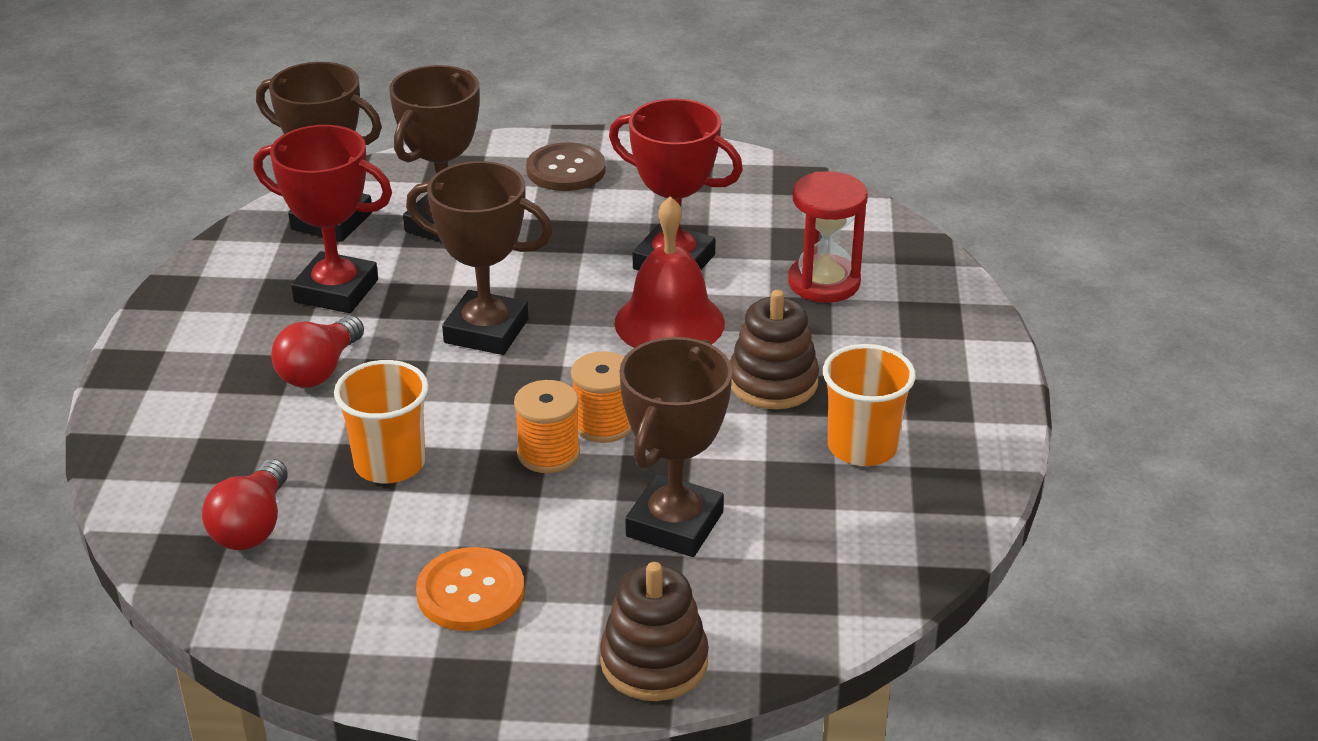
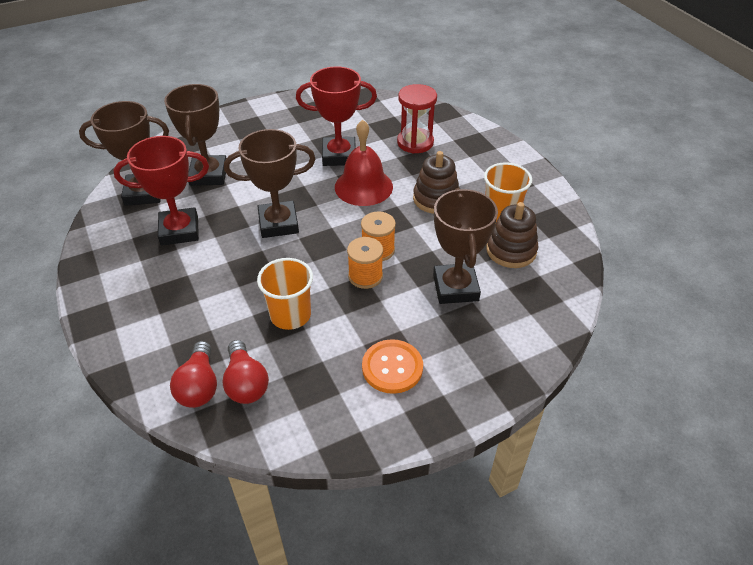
camera: 30 degrees left, 10 degrees up
(319, 370) = (208, 278): red light bulb -> red light bulb (199, 386)
(566, 170) = (246, 126): brown button -> none
(654, 662) = (509, 363): brown stacking toy -> brown stacking toy (511, 250)

